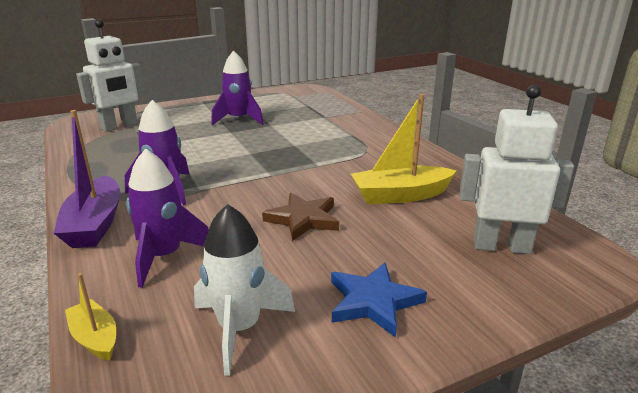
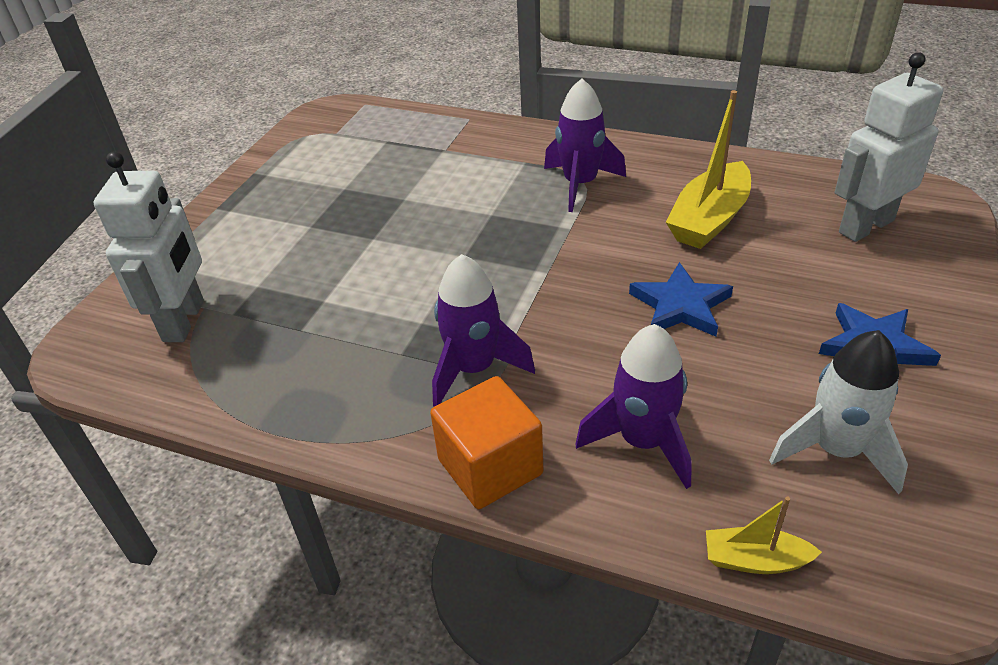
camera: 40 degrees left, 15 degrees up
(95, 224) = (490, 467): purple boat -> orange cube
(238, 120) = (342, 212): purple rocket -> purple rocket (580, 184)
(303, 219) = (680, 306): brown star -> blue star

